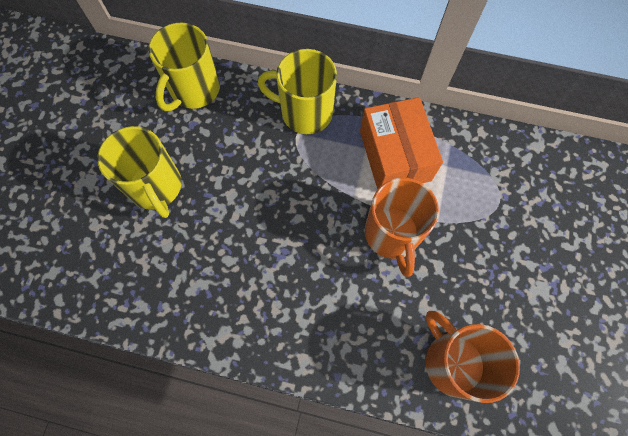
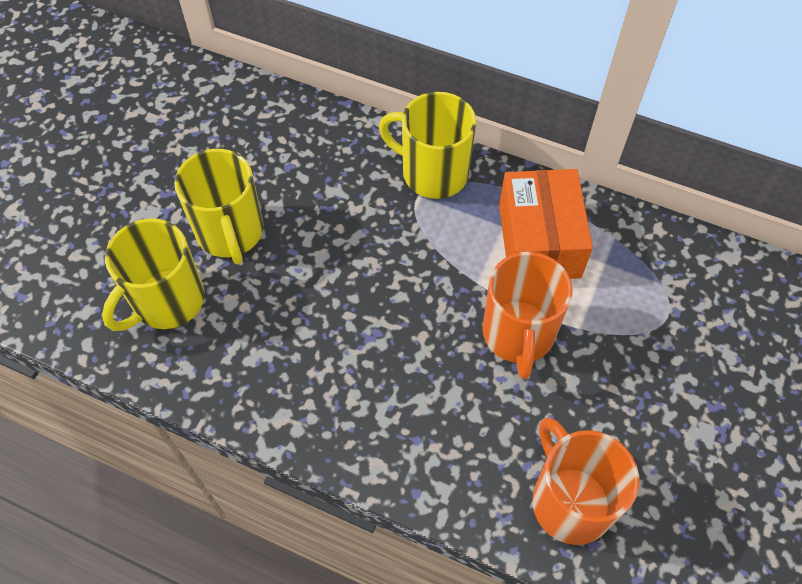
camera: 10 degrees right, 10 degrees down
(194, 90) = (298, 127): yellow mug -> yellow mug (167, 301)

